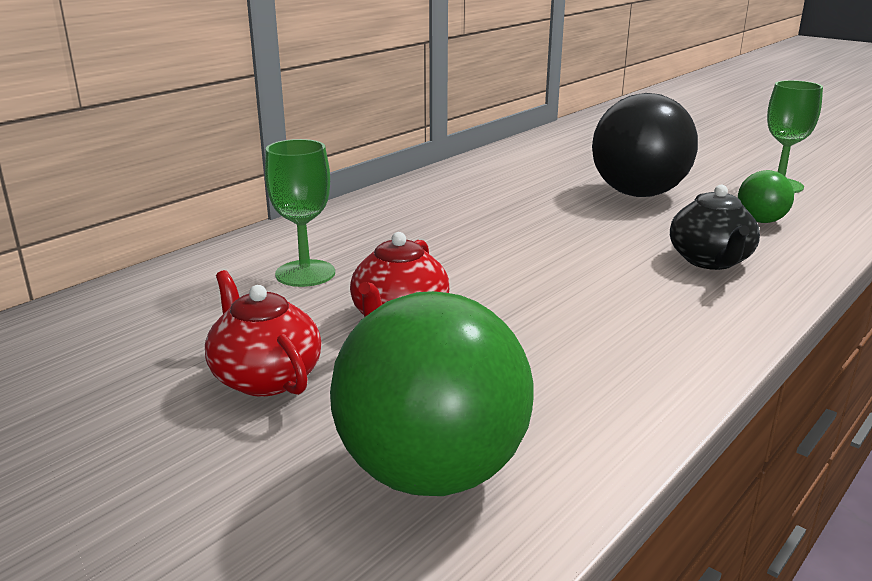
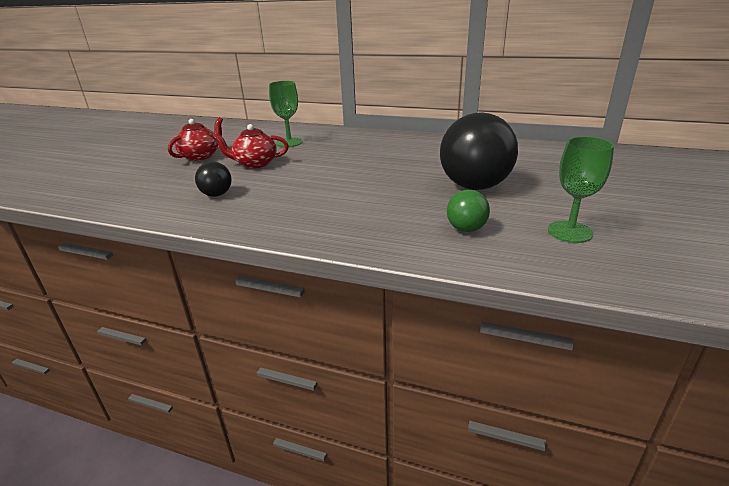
camera: 70 degrees right, 5 degrees up
(432, 473) = (140, 189): green ball -> none
(545, 370) = (217, 195): none -> black ball
(710, 261) = (370, 217): black teapot -> none

